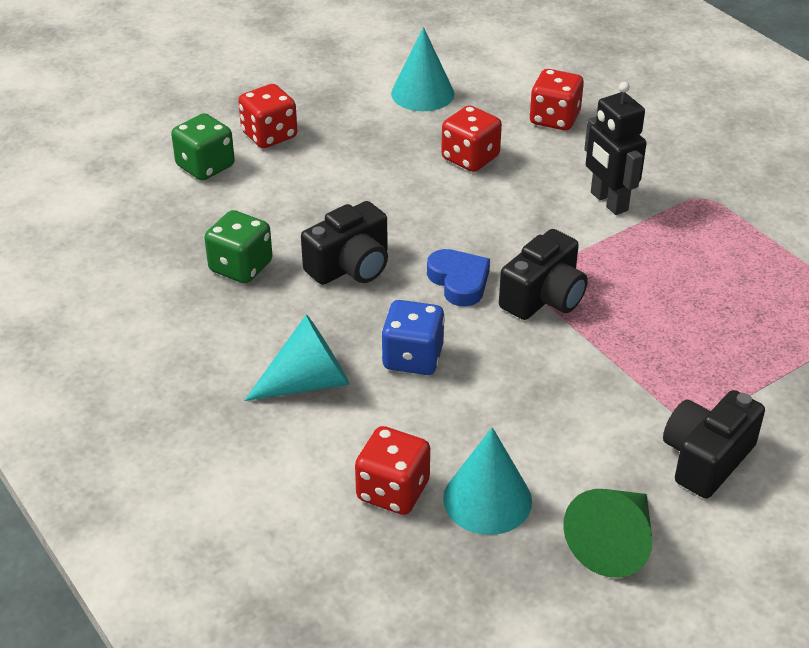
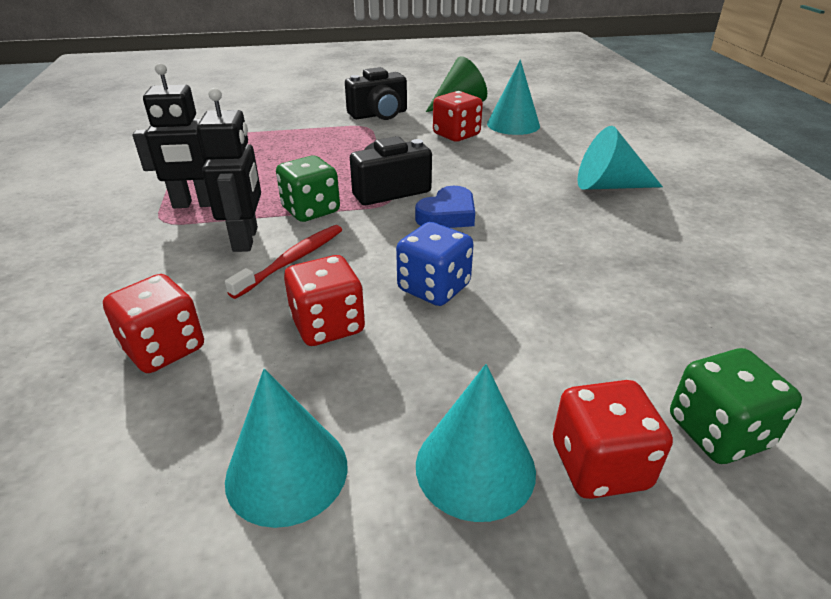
camera: 155 degrees left, 5 degrees down
(241, 267) = (661, 276): green dice -> green dice (311, 210)
(332, 118) = (475, 467): none -> turquoise cone
(350, 266) = (542, 249): black camera -> none
(393, 491) = (567, 136): red dice -> red dice (456, 135)
(413, 358) = (520, 181): blue dice -> blue dice (434, 288)
(459, 281) = (447, 215): blue heart -> blue heart turned 135 degrees counterclockwise
(548, 194) = (292, 260): none -> red toothbrush
(704, 222) = (195, 204): none -> black robot

